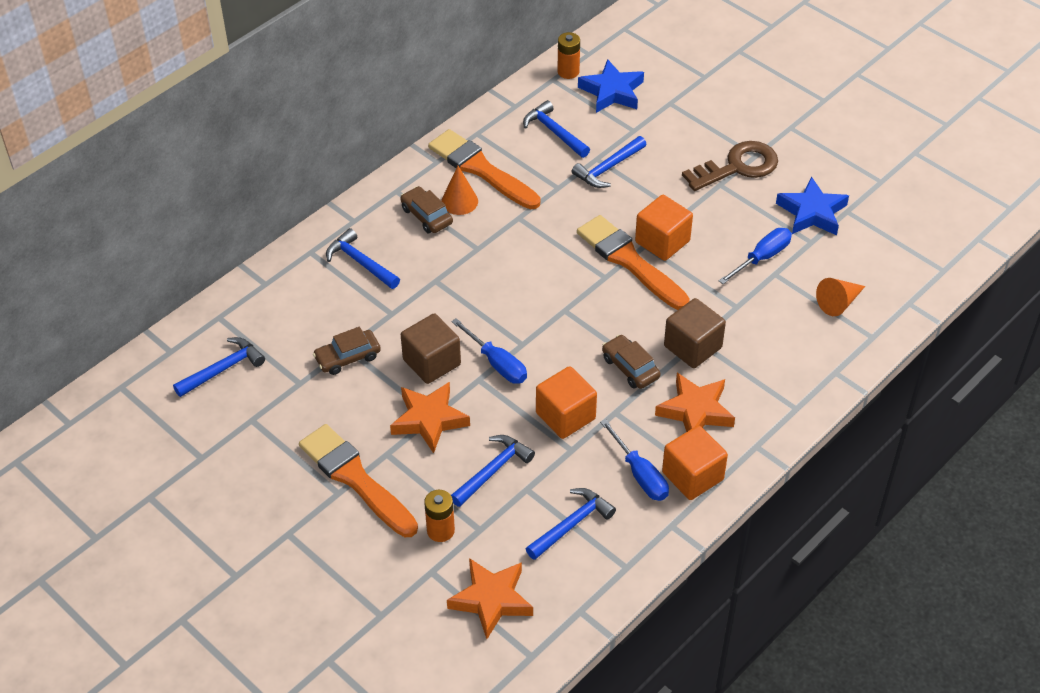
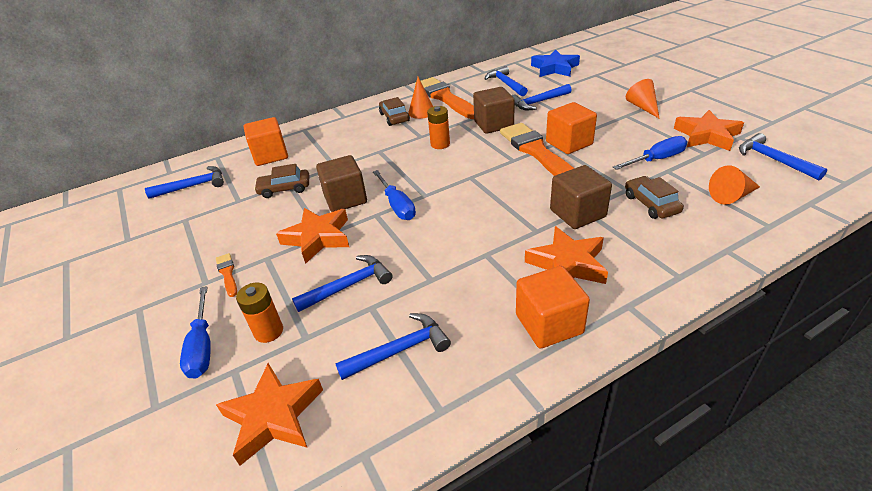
camera: 20 degrees right, 10 degrees down
(356, 479) = (227, 273): orange brush -> orange brush, size x0.43
(360, 262) = (333, 137): blue hammer -> blue hammer (773, 159)
(563, 217) = (493, 124): none -> brown cube
(565, 416) = (438, 251): orange cube -> orange cube (270, 155)
(568, 72) = (527, 59): orange battery -> orange battery (440, 144)
(630, 367) = (513, 222): brown car -> brown car (651, 204)
(640, 474) = (491, 313): blue screwdriver -> blue screwdriver (202, 346)
(737, 167) = (642, 107): brown key -> orange cone
(812, 212) = (707, 136): blue star -> orange star

